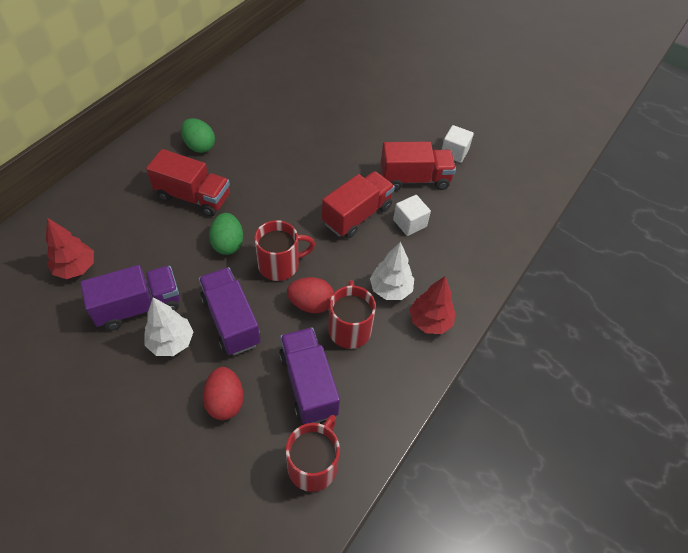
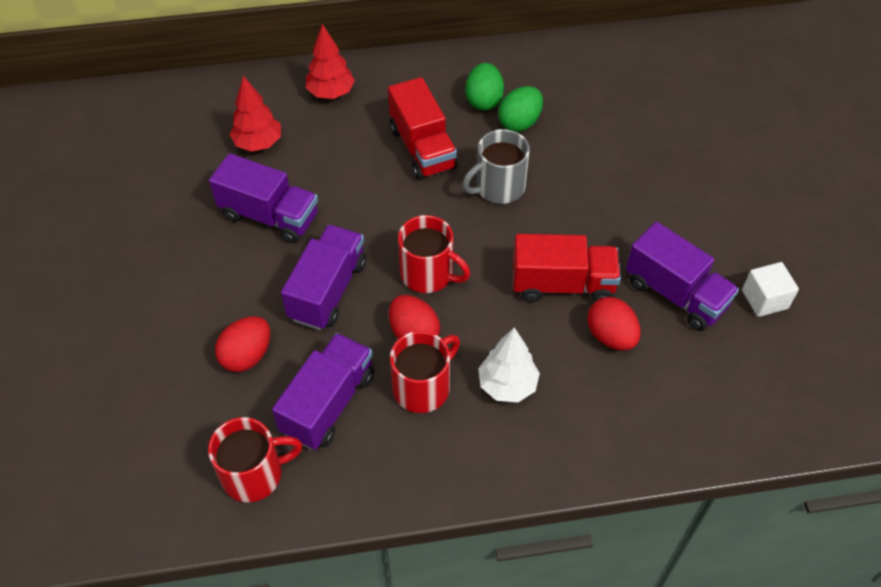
camera: 50 degrees right, 0 degrees up
(171, 342) = (261, 268): white tree -> none
(228, 244) = (403, 217): green egg -> green egg (519, 122)
(264, 188) = (498, 187): none -> grey mug
(409, 223) = (610, 336): white cube -> red egg
(414, 179) = (675, 294): red truck -> purple truck
(430, 321) = (509, 450): red tree -> red tree (331, 93)

